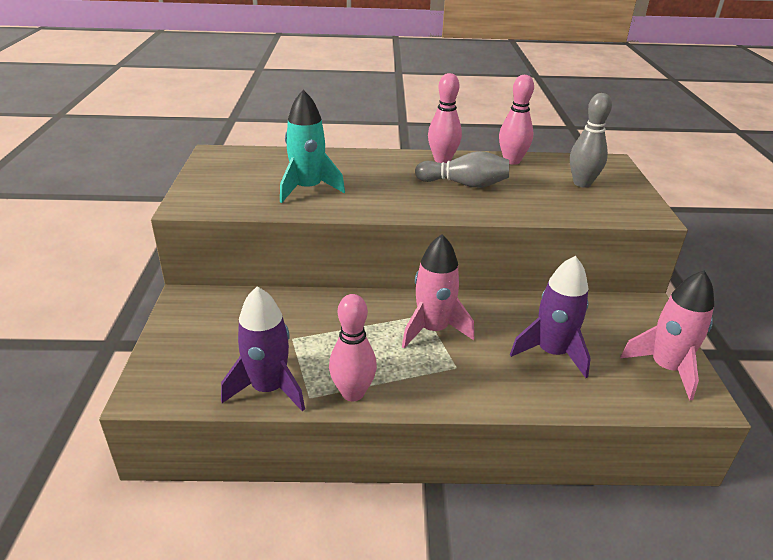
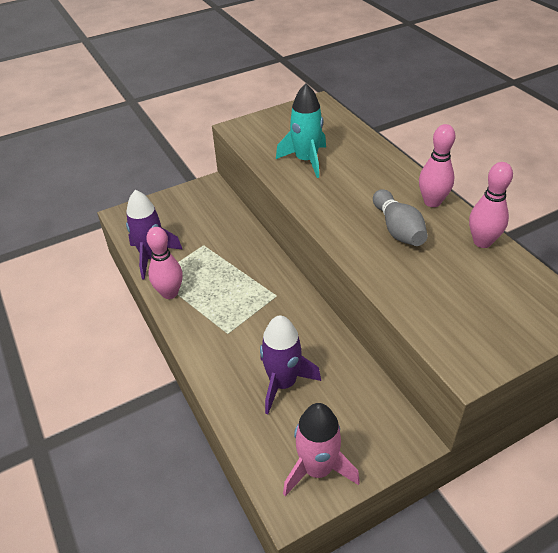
camera: 65 degrees right, 10 degrees up
(433, 330) = (261, 306): pink rocket -> none
(582, 183) = (486, 301): grey bowling pin -> none

